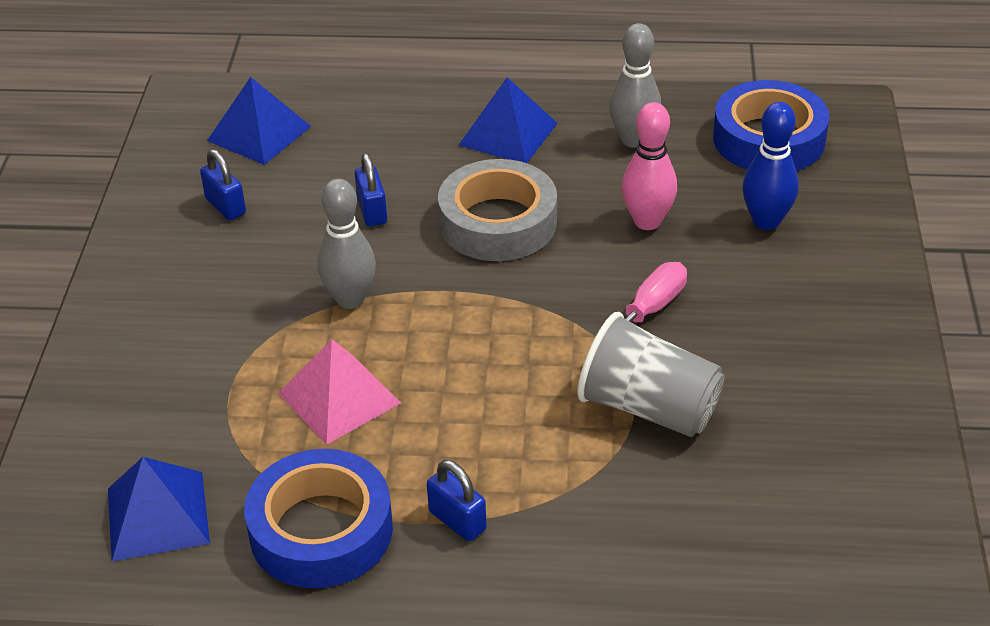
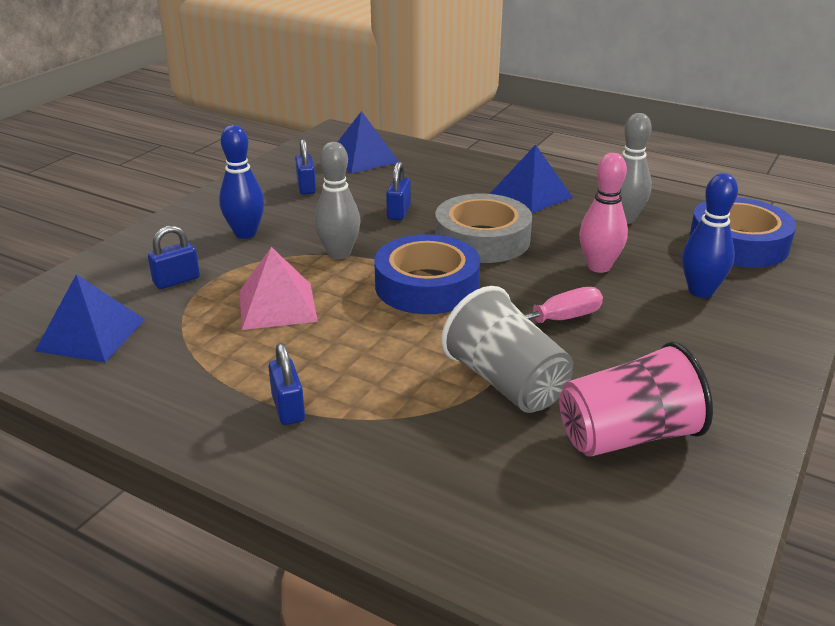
camera: 25 degrees right, 10 degrees down
(189, 405) = (176, 280): none -> blue padlock
(211, 306) = (245, 233): none -> blue bowling pin
(321, 530) = (186, 380): blue tape -> blue tape (427, 285)
(794, 426) = (627, 436): none -> pink cup

